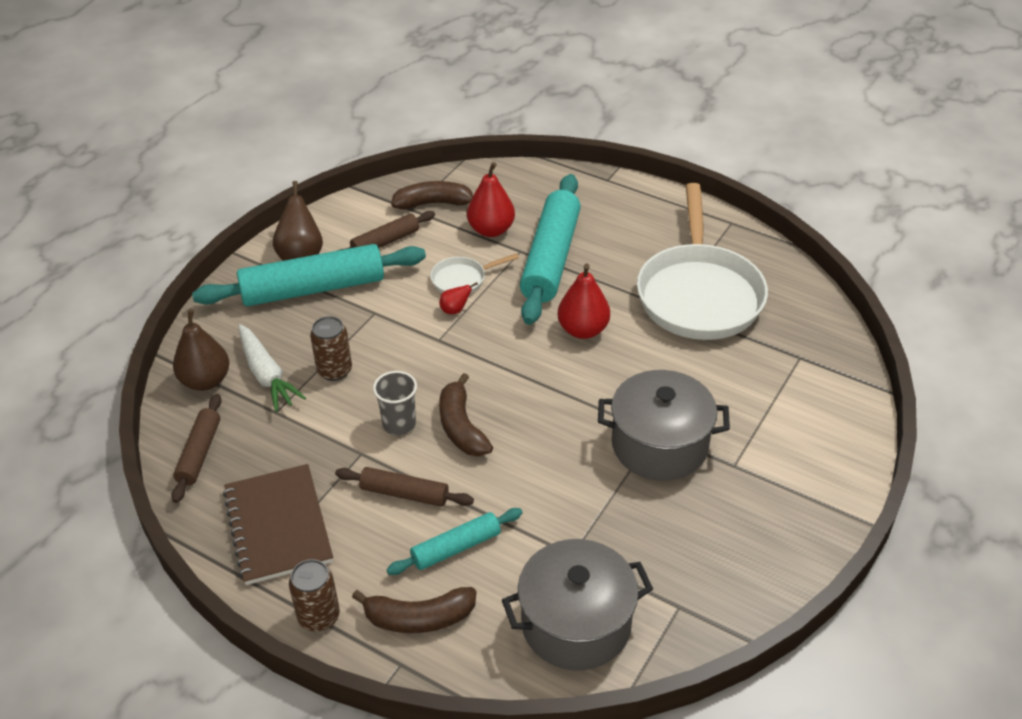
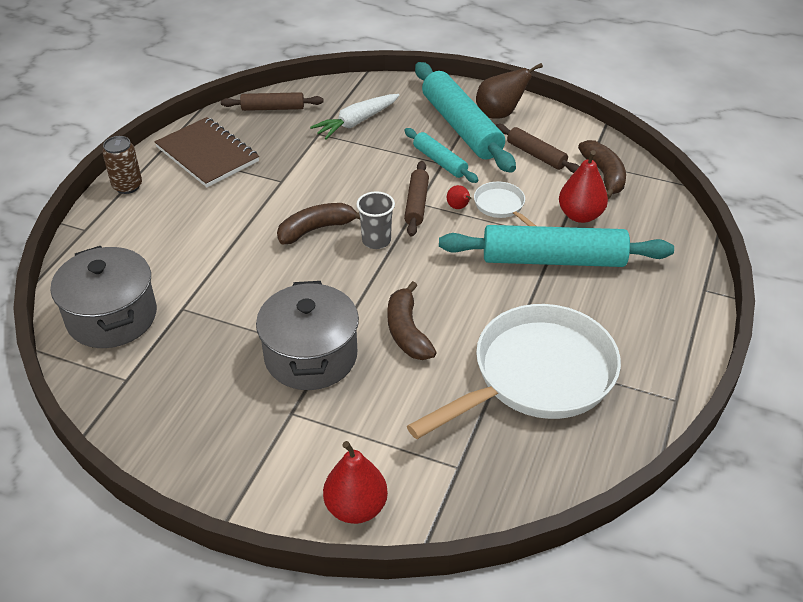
camera: 80 degrees right, 0 degrees up
(205, 381) = (344, 97): brown pear -> none
(278, 526) = (207, 154): brown notebook -> brown notebook turned 75 degrees clockwise
(334, 370) = (368, 153): brown can -> none
(399, 424) = (314, 195): grey cup -> grey cup (376, 240)
(404, 494) = (241, 209): brown rolling pin -> brown rolling pin (416, 204)
(419, 618) = (123, 233): brown banana -> brown banana (407, 332)
(456, 548) = (188, 243): turquoise rolling pin -> turquoise rolling pin (439, 161)
(583, 330) = (455, 291): red pear -> red pear (356, 507)
(699, 294) = (536, 376): white pan -> white pan turned 150 degrees clockwise

